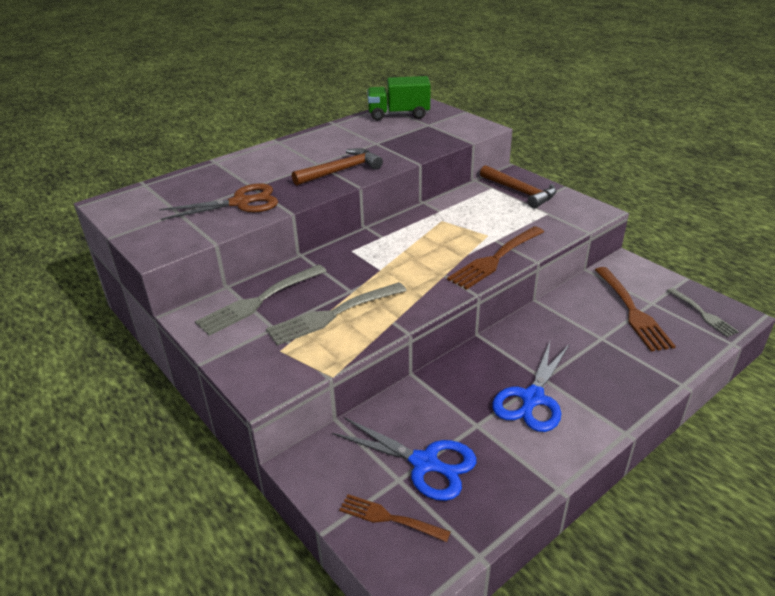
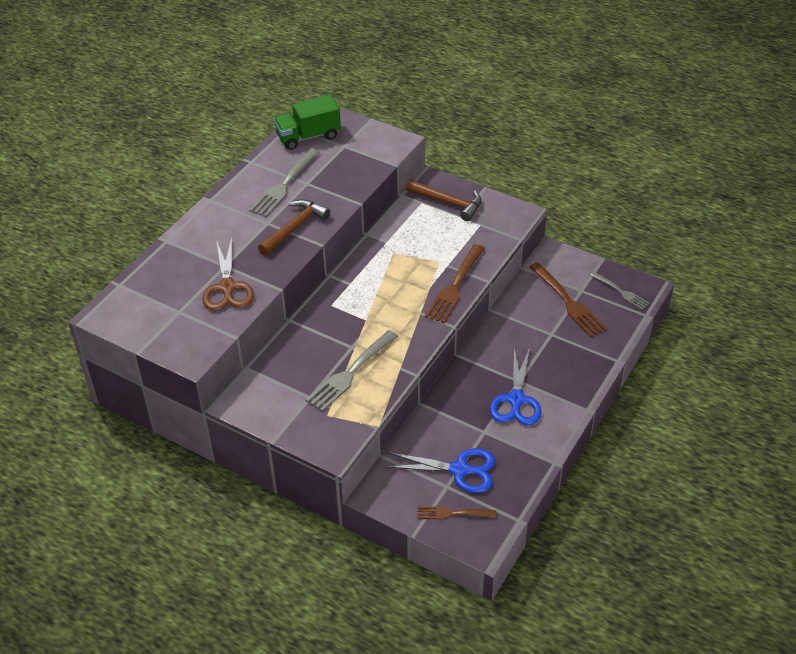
camera: 20 degrees left, 10 degrees up
(240, 203) = (227, 287): brown scissors -> brown scissors turned 120 degrees clockwise
(260, 300) = (283, 374): grey fork -> grey fork (284, 185)

